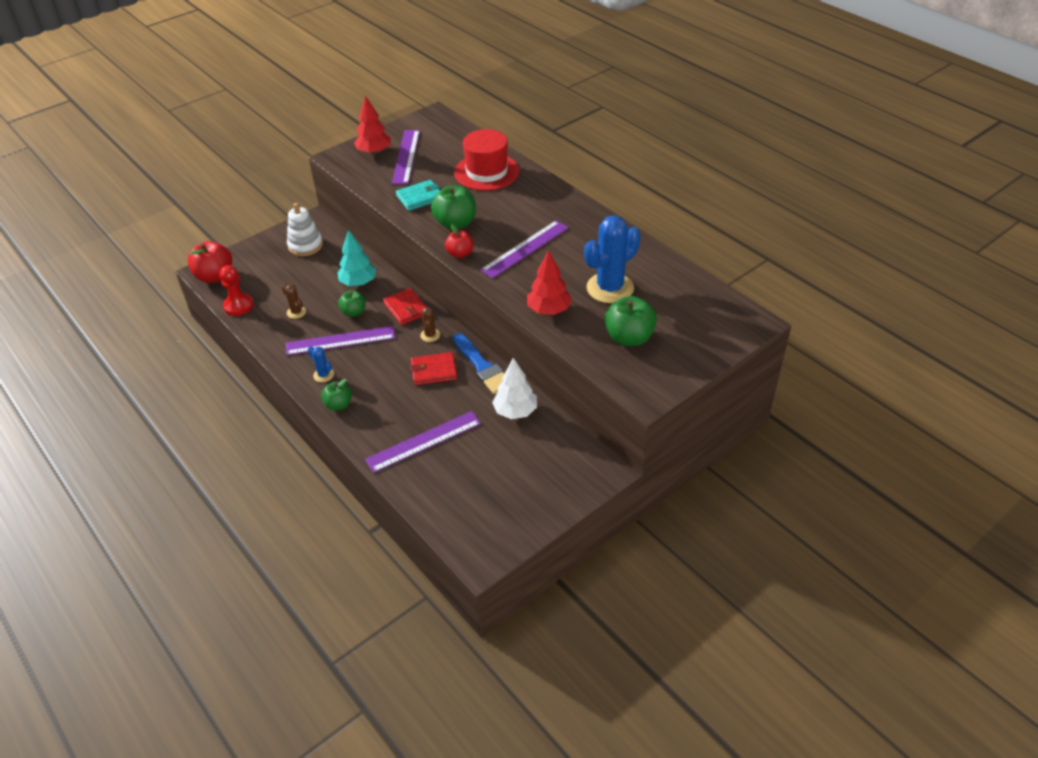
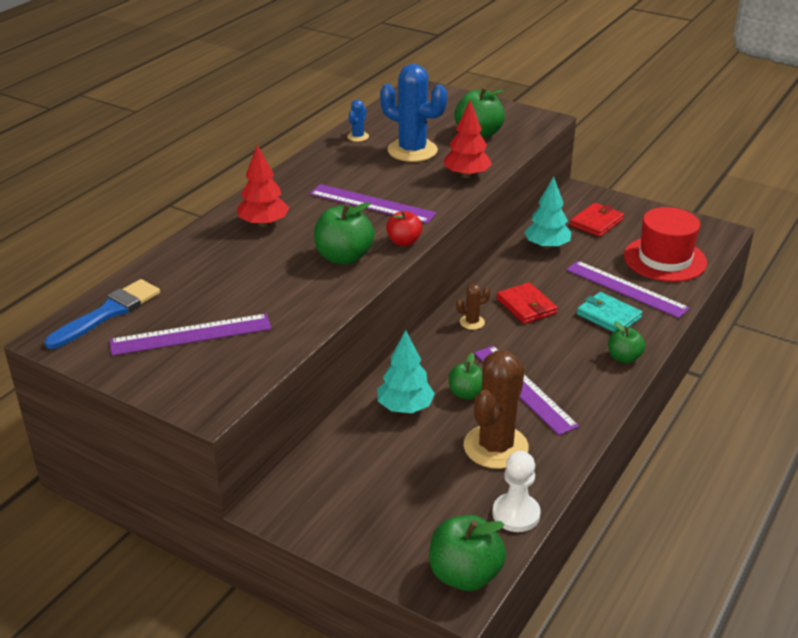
camera: 110 degrees left, 10 degrees down
(214, 276) = (465, 575): red apple -> green apple
(238, 306) = (516, 514): red pawn -> white pawn
(296, 312) = (495, 447): brown cactus -> brown cactus, size x2.23
(305, 245) = (342, 492): white stacking toy -> none
(323, 375) = (588, 384): blue cactus -> blue cactus (358, 137)
(374, 152) = (183, 370): red tree -> red tree (263, 224)
(406, 308) = (436, 352): red wallet -> red wallet (596, 222)
(420, 197) = (296, 297): turquoise wallet -> turquoise wallet (608, 316)
(482, 366) = (499, 277): blue brush -> blue brush (108, 313)
(486, 172) = (216, 258): red hat -> red hat (664, 259)
(515, 411) = (547, 246): white tree -> turquoise tree

